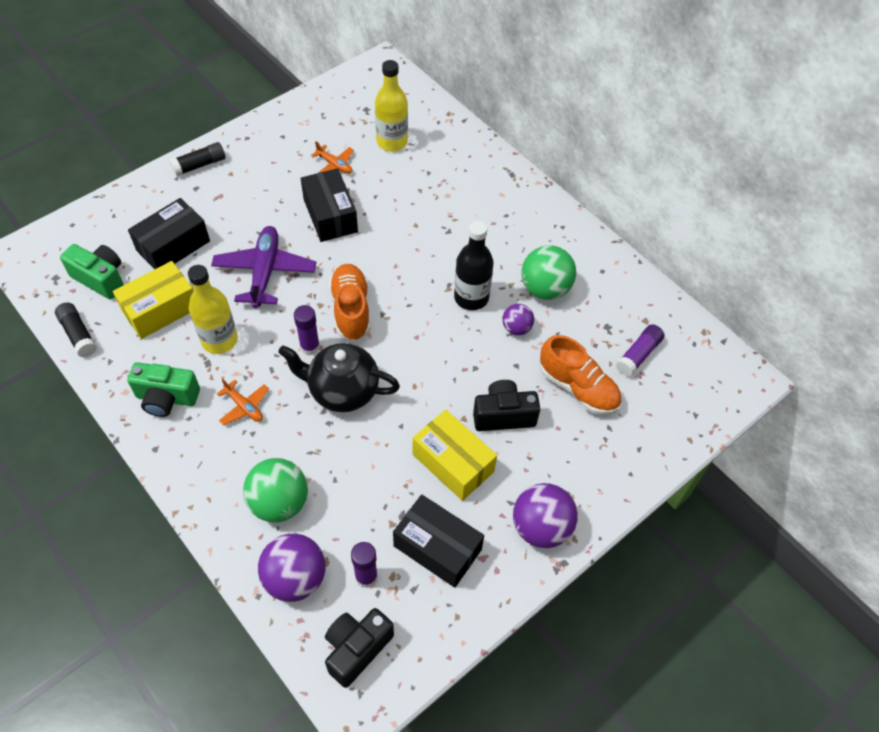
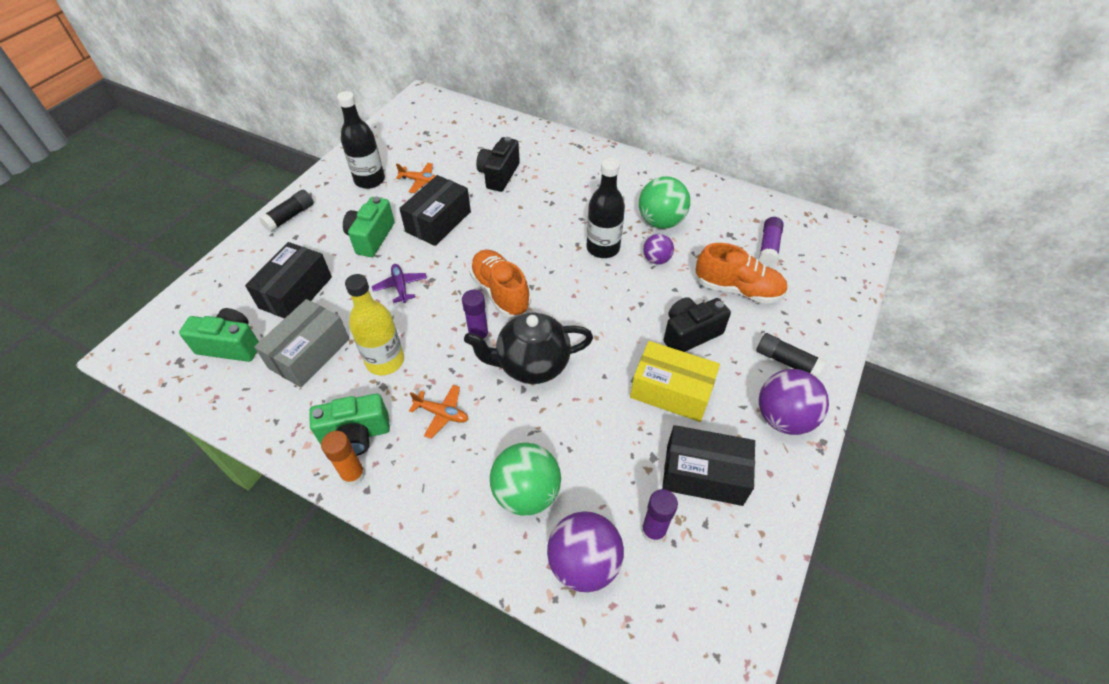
camera: 20 degrees left, 5 degrees down
(78, 334) = (229, 407): black glue stick -> black glue stick (786, 361)
(150, 432) = (353, 475): none -> orange glue stick
(160, 309) = (309, 353): yellow box -> grey box
(262, 212) = (371, 237): none -> green camera
(265, 272) = (400, 286): purple plane -> purple plane, size x0.52
(288, 148) = (369, 180): none -> black bottle
(330, 215) = (438, 221): black box -> black box turned 75 degrees clockwise
(356, 649) = (686, 610): black camera -> black camera (499, 175)
(392, 142) = (462, 150): yellow bottle -> none

